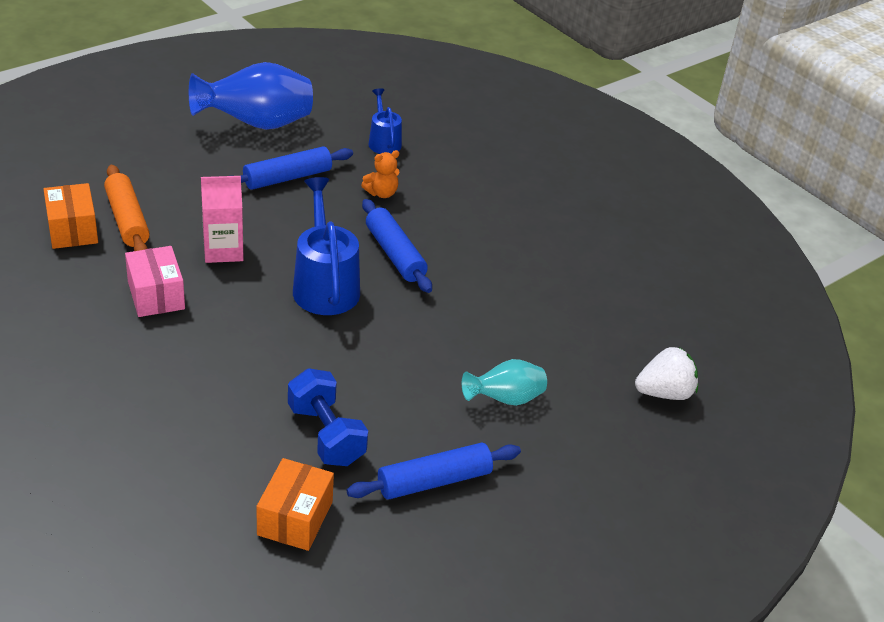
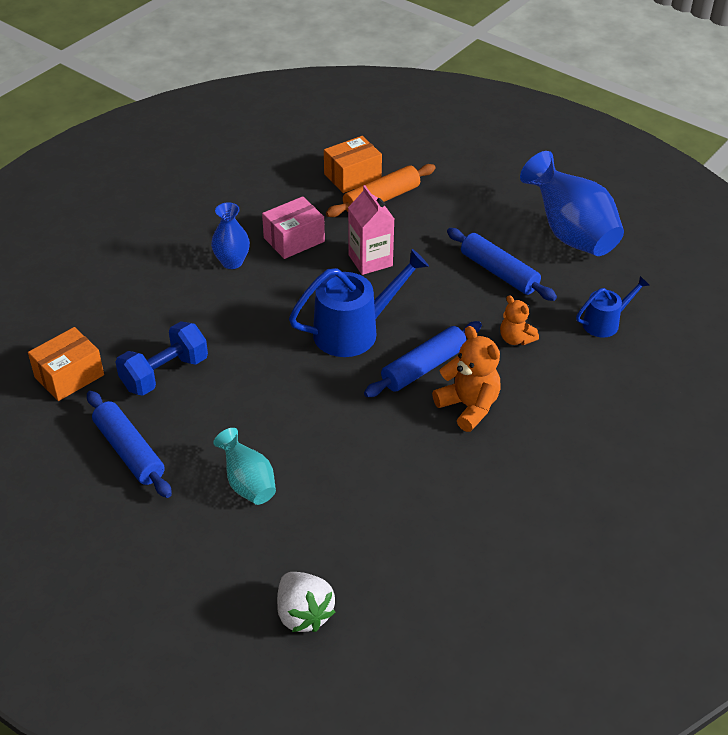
camera: 80 degrees right, 5 degrees up
(166, 349) = (232, 262): none -> blue vase
(295, 518) = (69, 376): orange box -> orange box turned 45 degrees counterclockwise
(455, 241) = (468, 406): none -> orange teddy bear

